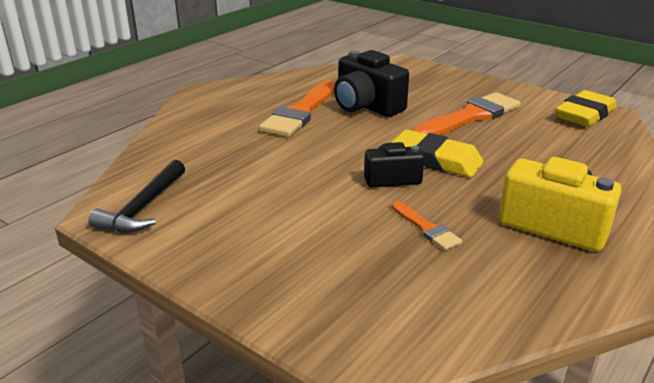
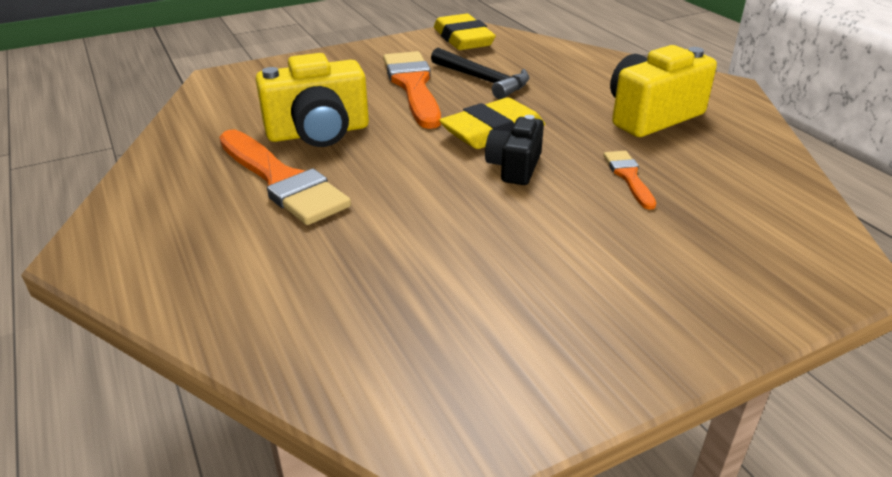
camera: 65 degrees left, 5 degrees up
(143, 207) = (456, 388): black hammer -> black hammer (482, 80)
(366, 106) = (318, 132): black camera -> yellow camera
(426, 228) = (628, 177): orange brush -> orange brush turned 90 degrees counterclockwise

